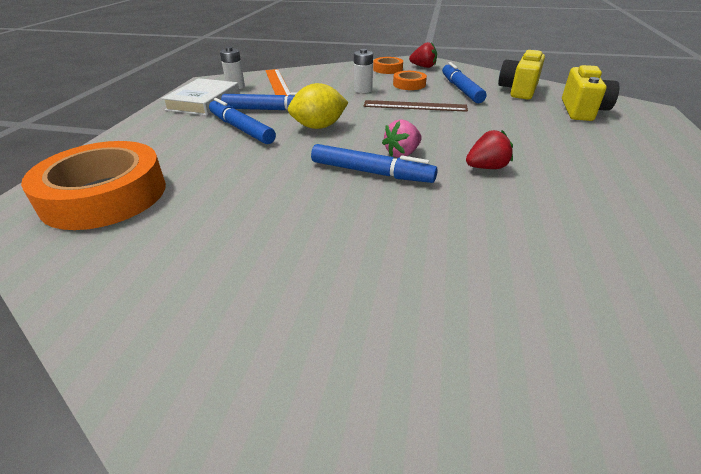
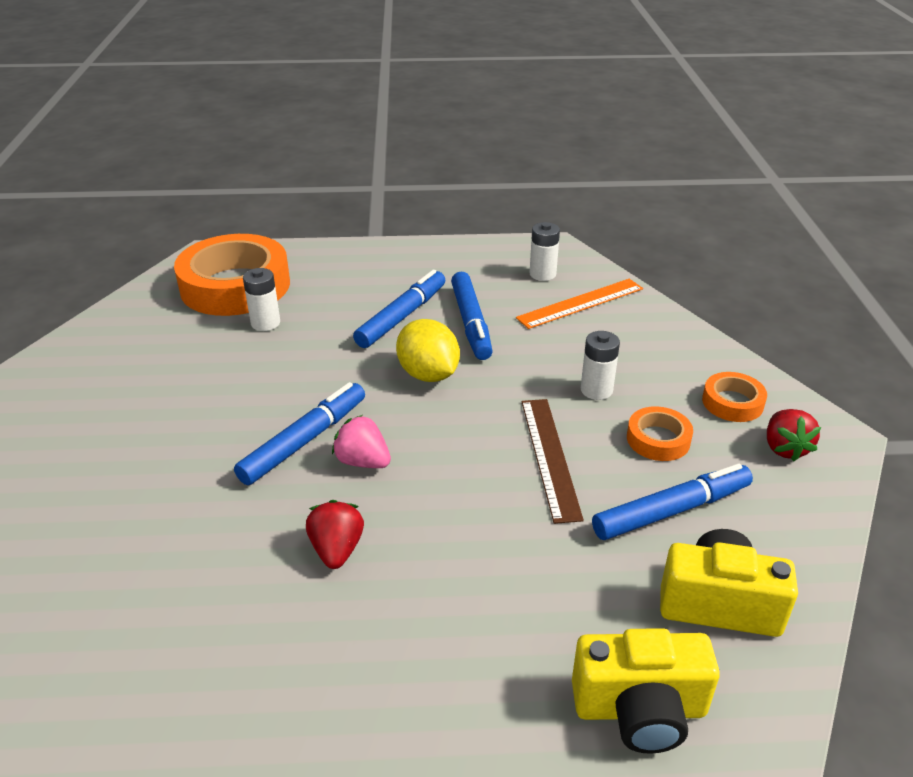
camera: 75 degrees right, 0 degrees up
(192, 181) = (265, 323): none -> white battery
(204, 102) = (476, 267): white book -> none
(371, 172) = (304, 441): blue marker -> blue marker turned 150 degrees counterclockwise
(486, 167) = (337, 550): red strawberry -> red strawberry turned 150 degrees counterclockwise

